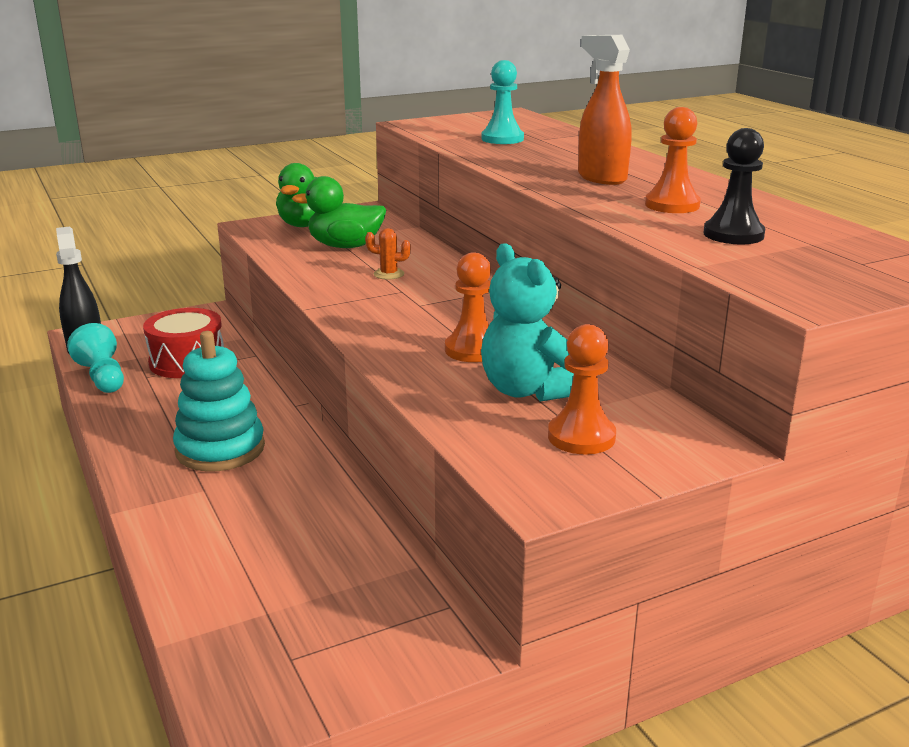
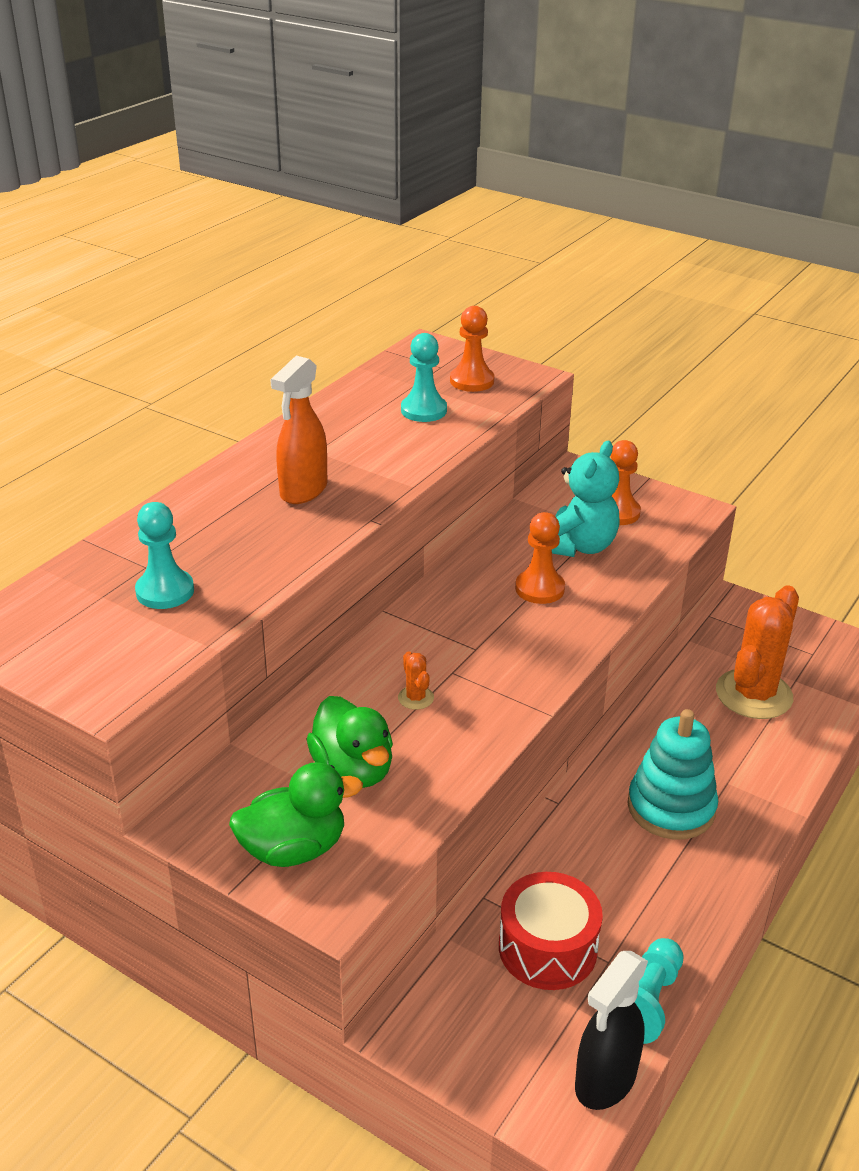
camera: 120 degrees left, 10 degrees up
(283, 565) = (753, 694): none -> orange cactus
(672, 205) = (366, 444): orange pawn -> orange pawn (472, 381)
(733, 235) = (423, 410): black pawn -> turquoise pawn

